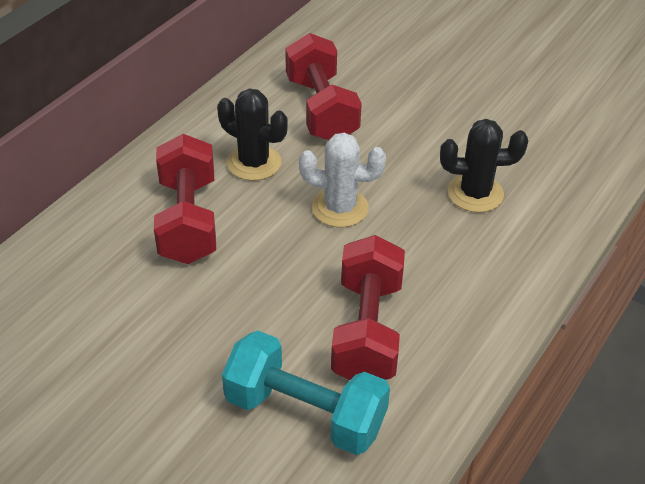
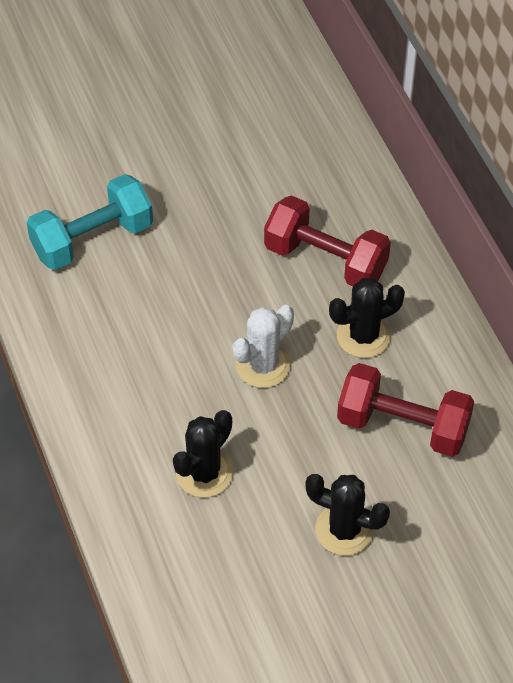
camera: 125 degrees right, 10 degrees up
(367, 330) = (128, 310): red dumbbell -> none
(439, 103) = (344, 530): none -> black cactus

